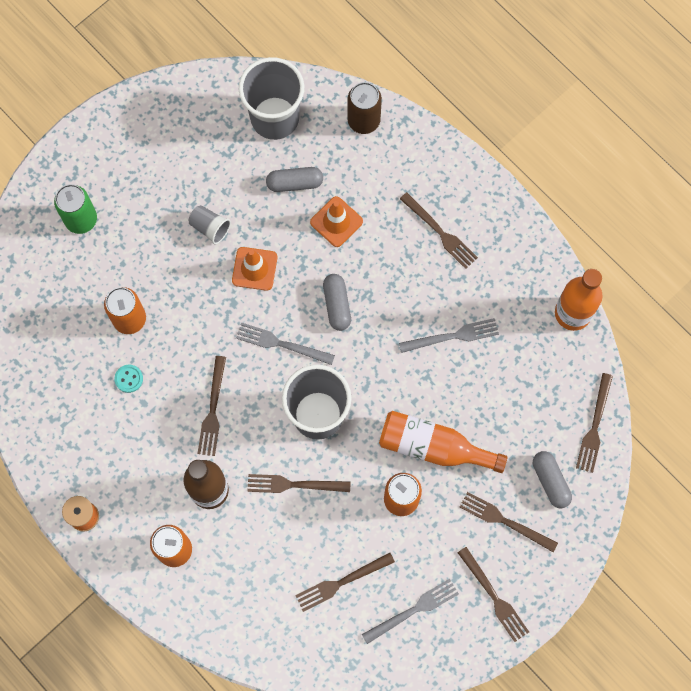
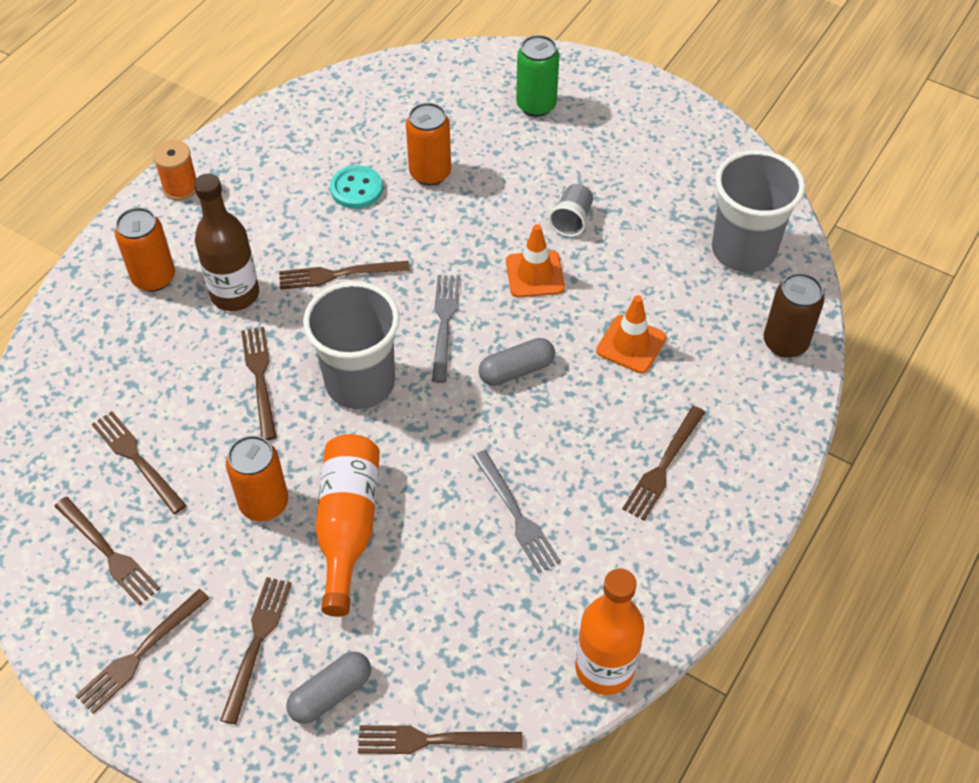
camera: 75 degrees right, 20 degrees down
(129, 379) = (356, 189): turquoise button -> turquoise button, size x1.51
(295, 183) = (665, 289): grey capsule -> none
(413, 610) = (108, 553): grey fork -> brown fork

